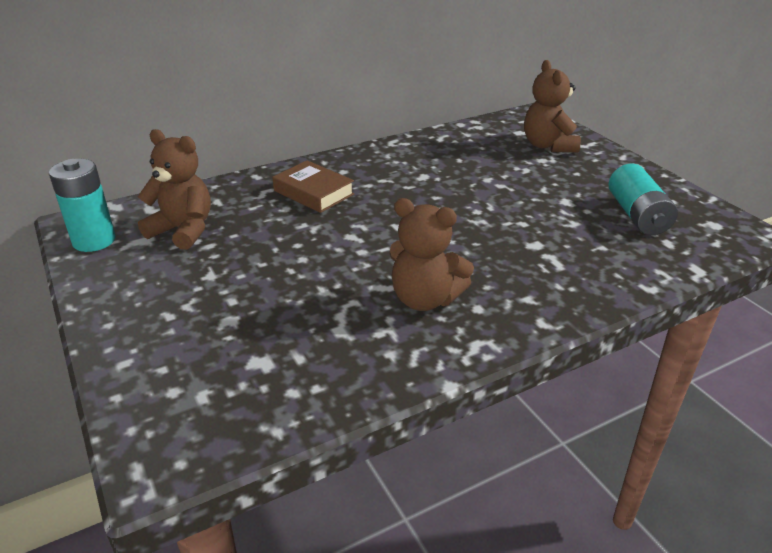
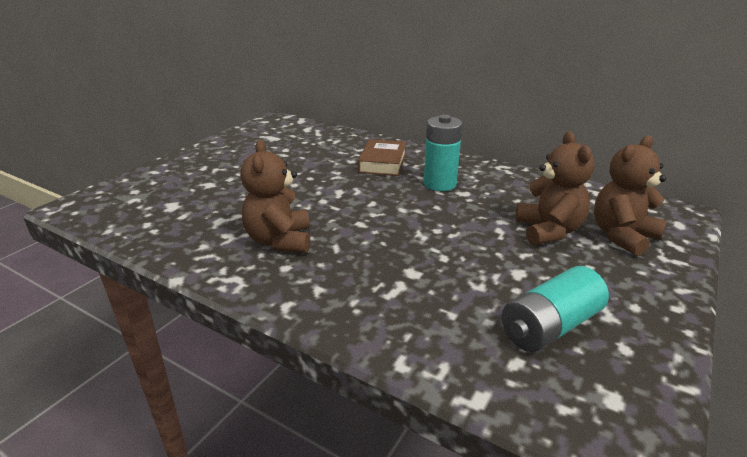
camera: 60 degrees right, 5 degrees down
(94, 241) = (260, 128): turquoise battery -> turquoise battery (440, 184)
(183, 230) = (292, 143): brown teddy bear -> brown teddy bear (548, 231)

